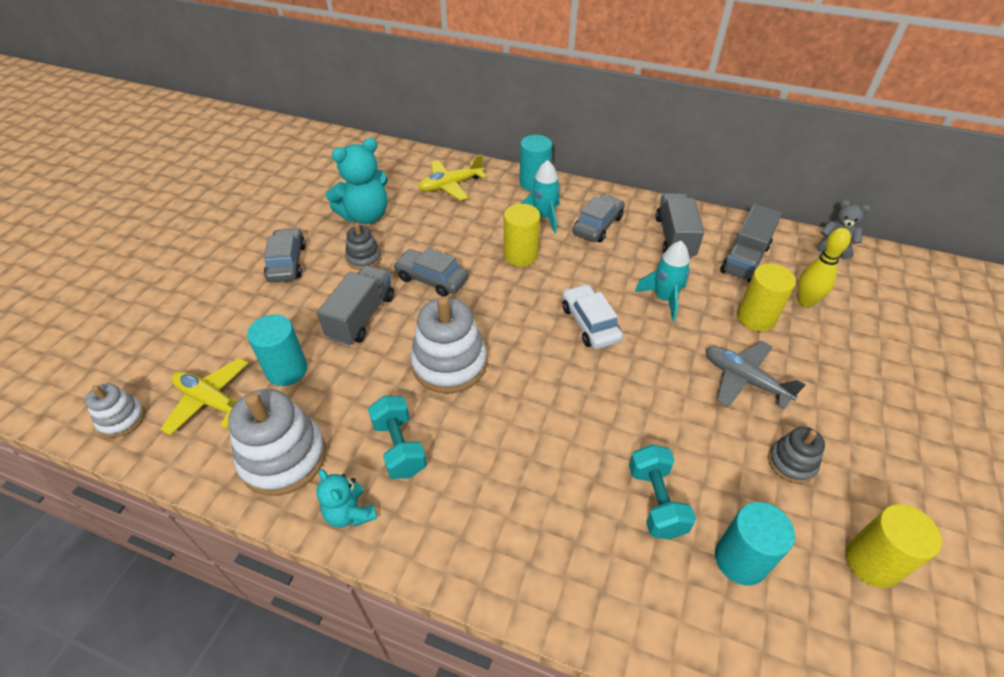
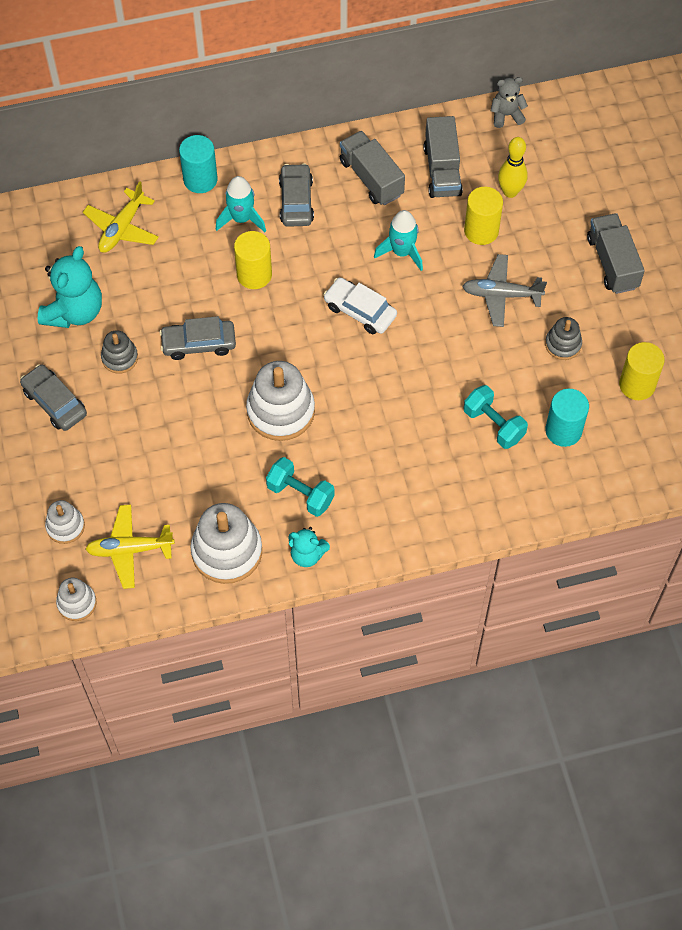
camera: 35 degrees left, 15 degrees up
(190, 351) = (65, 526): none -> white stacking toy
(287, 370) = (161, 492): turquoise cylinder -> none
(361, 317) = (174, 413): grey truck -> grey truck (612, 263)

